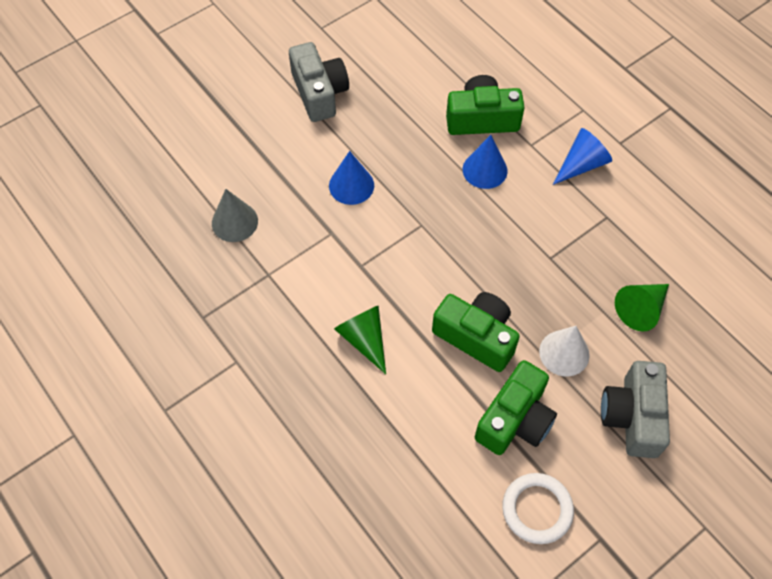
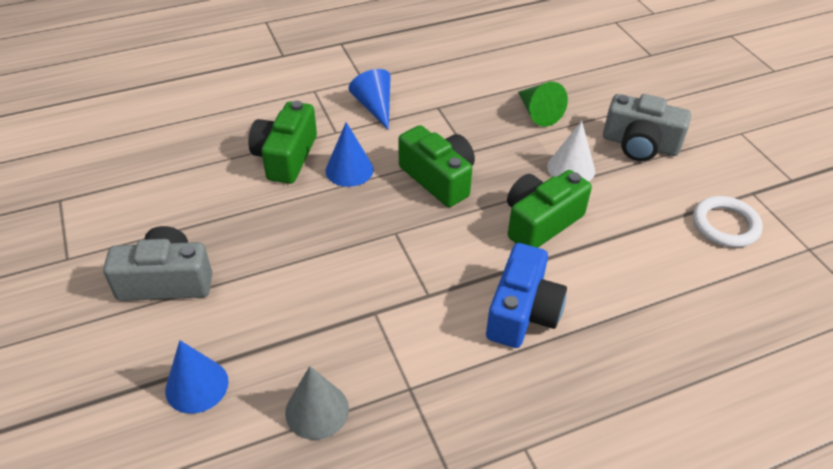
camera: 75 degrees left, 15 degrees down
(351, 185) = (317, 280): blue cone -> blue cone (197, 385)
(364, 339) = (522, 312): green cone -> blue camera
(515, 419) = (634, 217): green camera -> green camera (439, 178)

